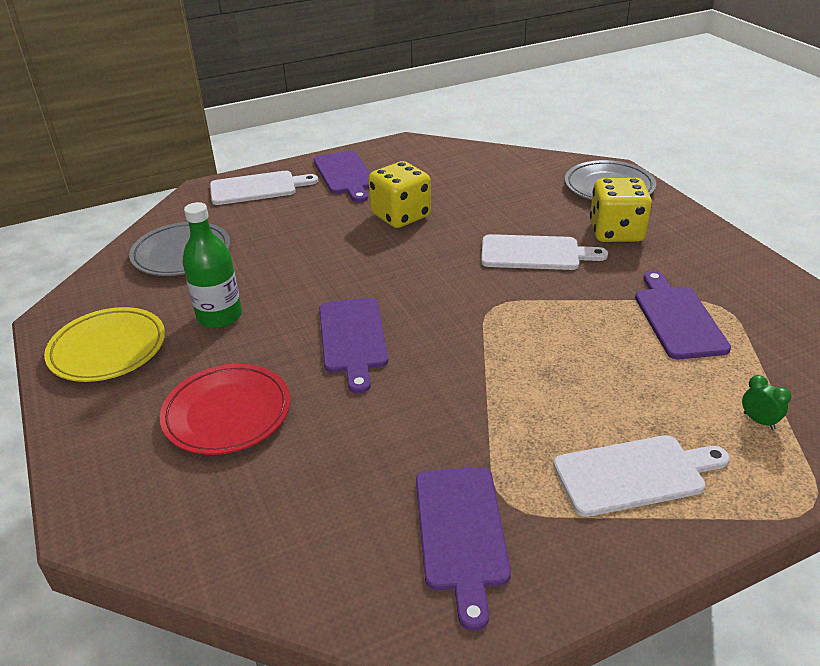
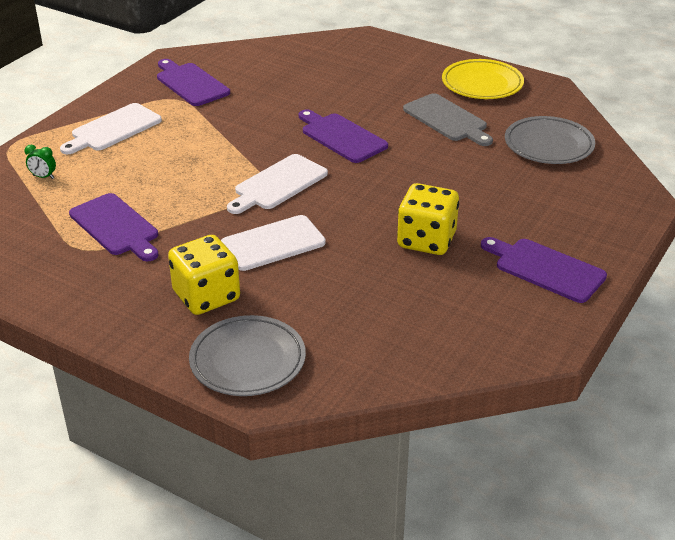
camera: 145 degrees right, 0 degrees up
(219, 316) = (447, 120): green bottle -> grey cutting board
(227, 413) = (363, 83): red plate -> none
(257, 188) = (600, 221): white cutting board -> white cutting board (278, 184)

